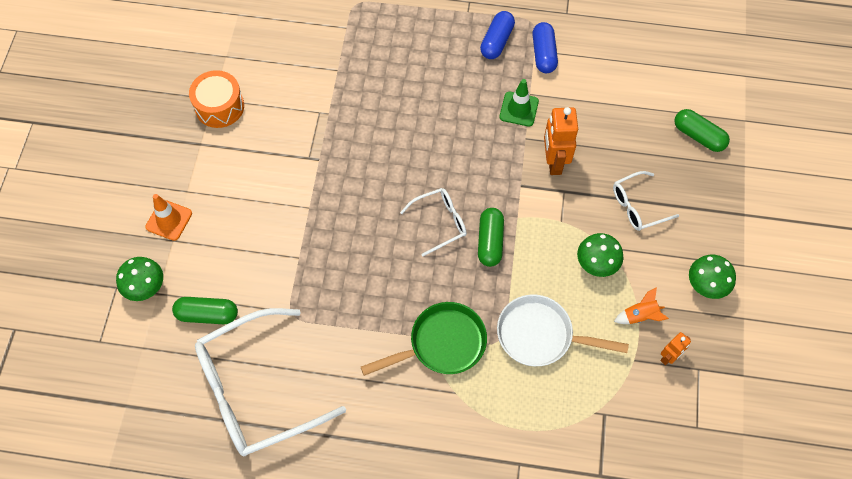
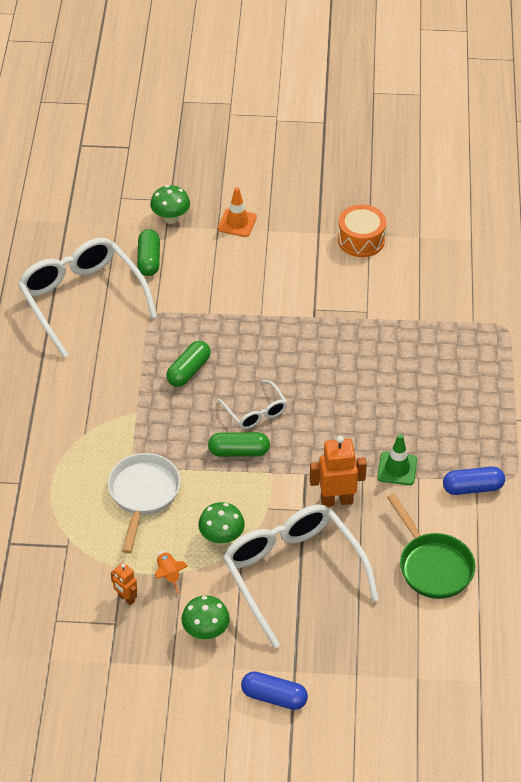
camera: 85 degrees right, 15 degrees down
(442, 344) = (130, 421): green pan -> green pan (432, 565)
(496, 41) = (481, 446): blue capsule -> blue capsule (274, 697)
(638, 206) = (293, 573): white glasses -> white glasses, size x2.07
(698, 136) = (389, 631): green capsule -> green capsule (188, 371)

